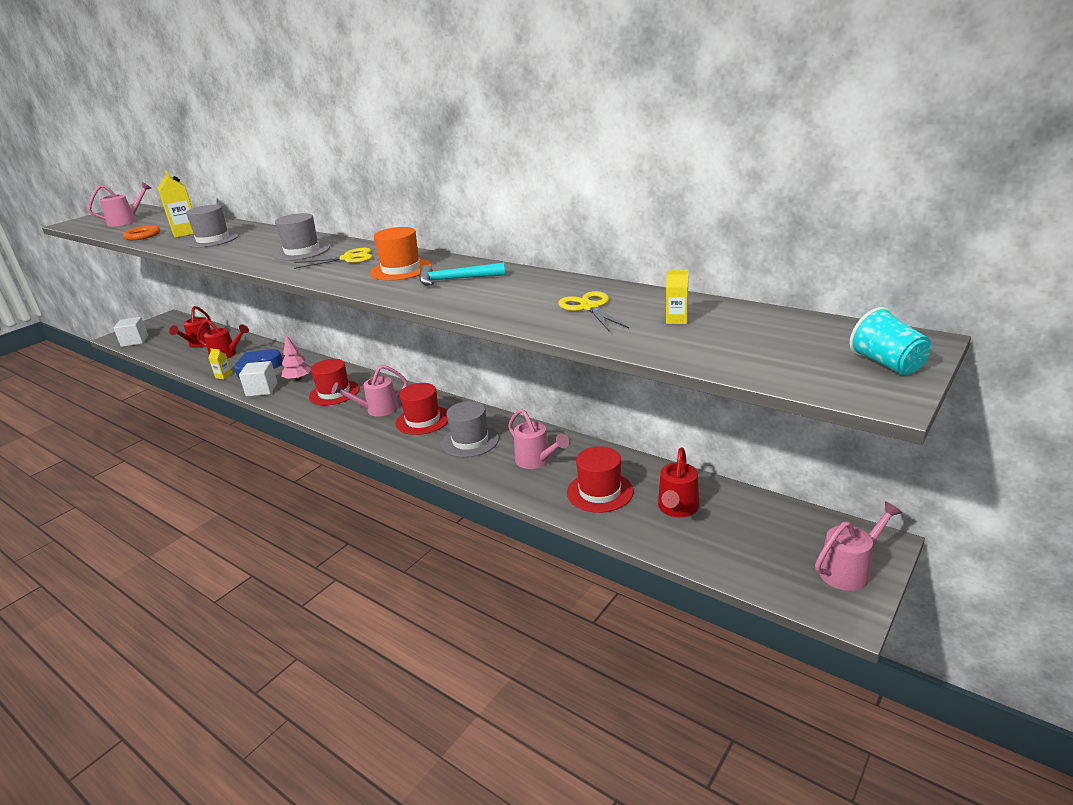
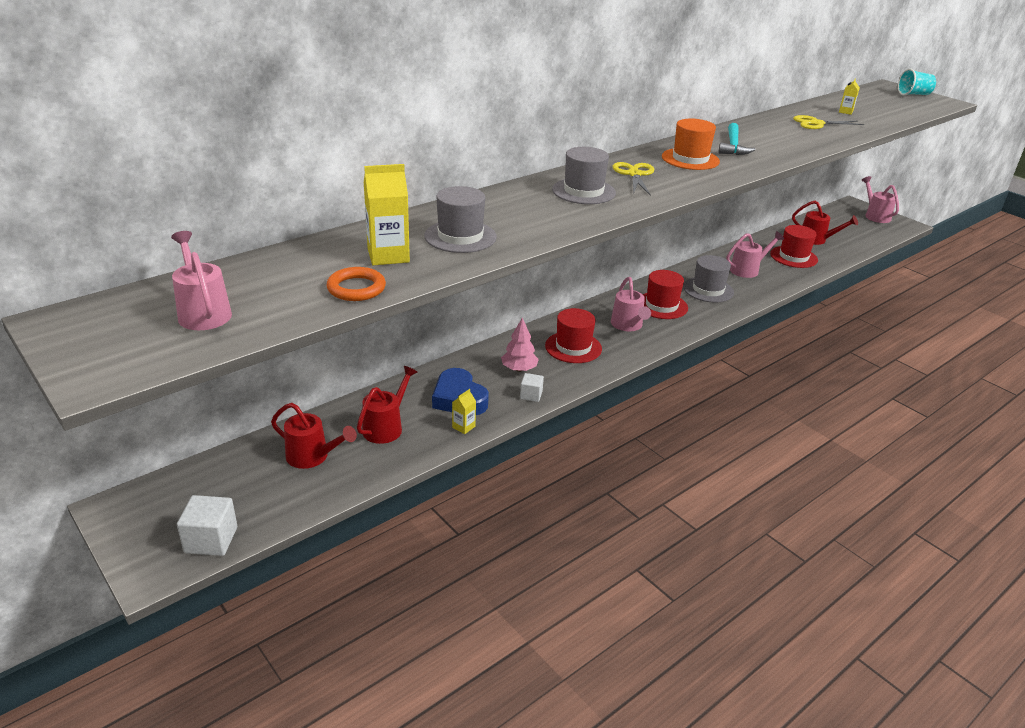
camera: 80 degrees left, 5 degrees up
(262, 390) = (531, 395): white cube -> white cube, size x0.60

